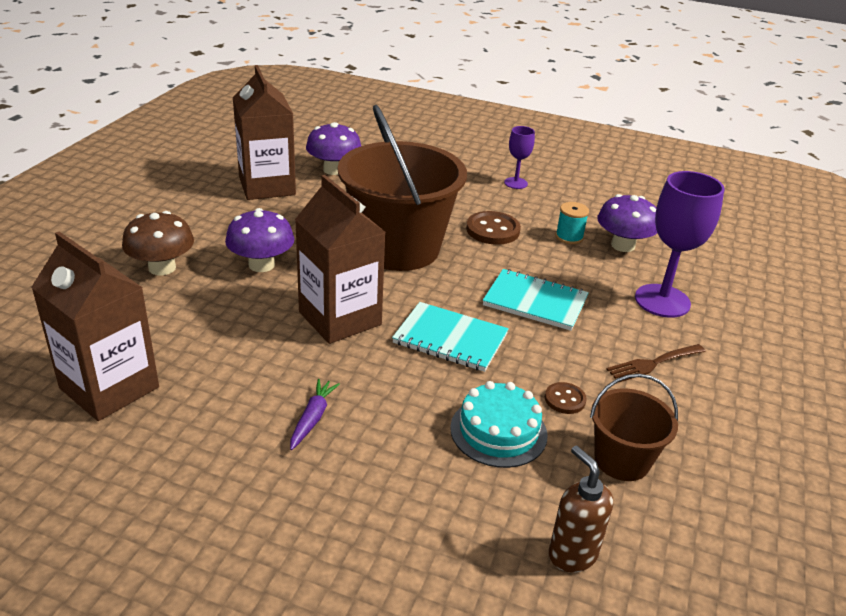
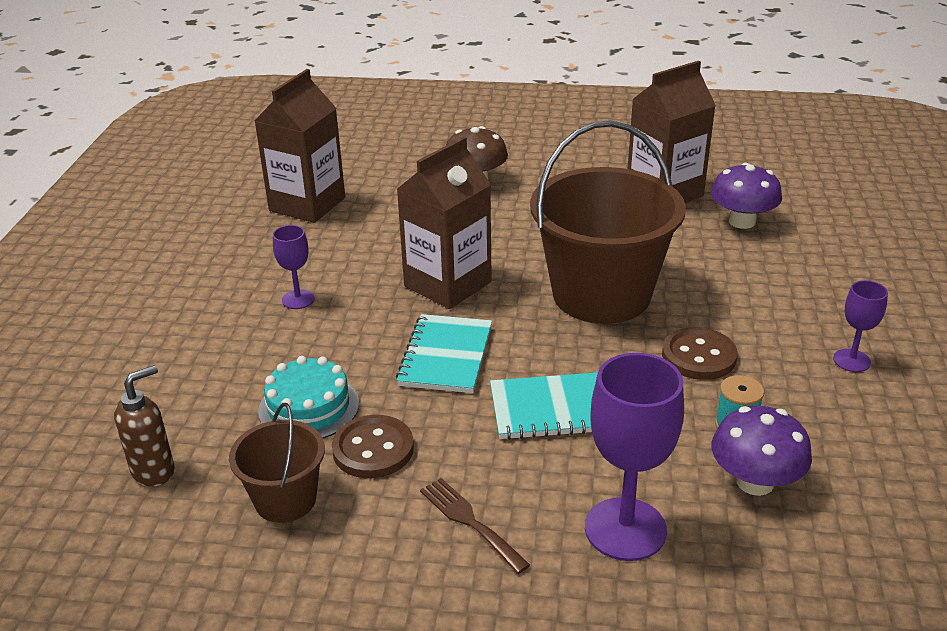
camera: 80 degrees right, 0 degrees up
(261, 265) = (512, 224): purple mushroom -> none
(312, 418) = (298, 299): purple carrot -> purple goblet
(535, 302) = (552, 409): turquoise notebook -> turquoise notebook turned 75 degrees clockwise
(565, 399) = (373, 449): brown button -> brown button, size x1.73

